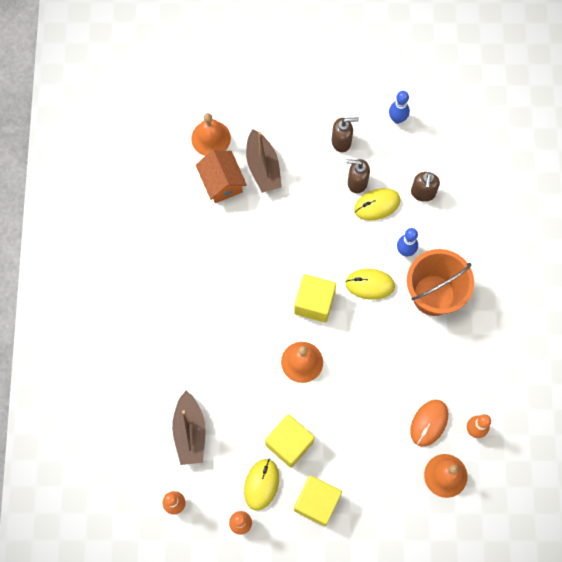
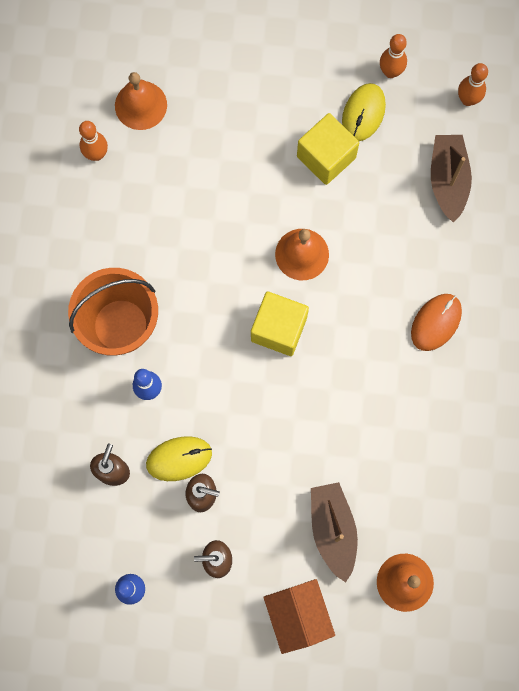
camera: 175 degrees left, 5 degrees up
(222, 183) = (392, 511): orange house -> orange house (298, 615)
(317, 502) = (299, 88): yellow cube -> none
(369, 284) = (203, 347): yellow mouse -> none
(429, 423) = (151, 166): orange mouse -> orange mouse (436, 322)

